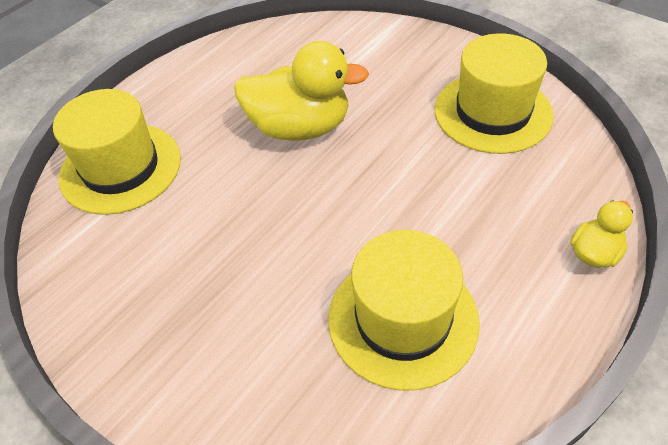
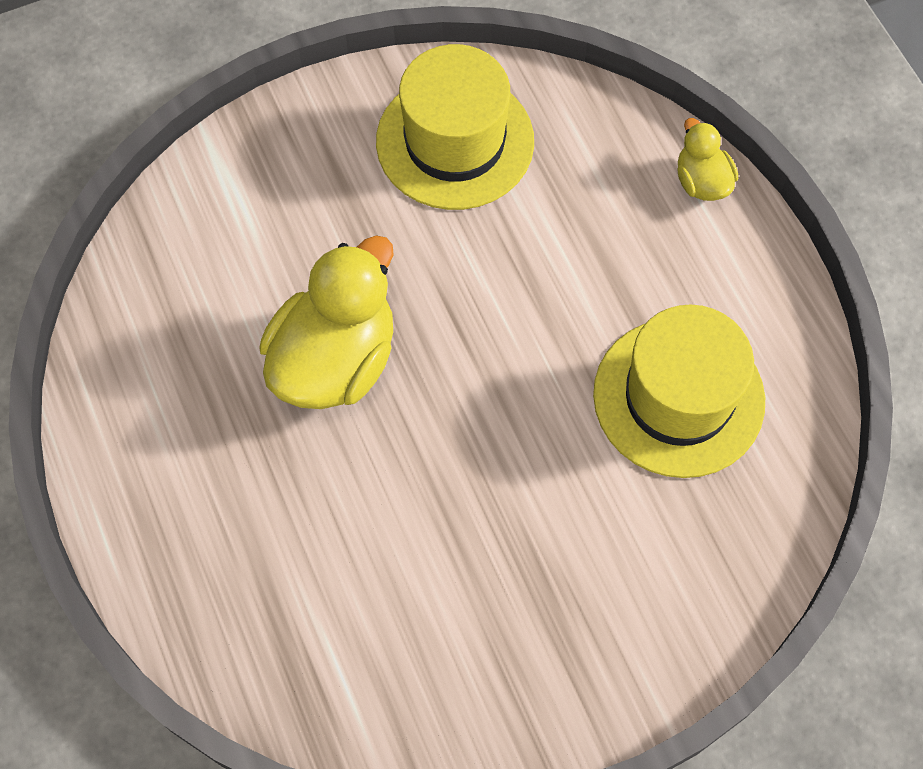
camera: 65 degrees left, 15 degrees up
(120, 168) = (261, 609): yellow hat -> none

